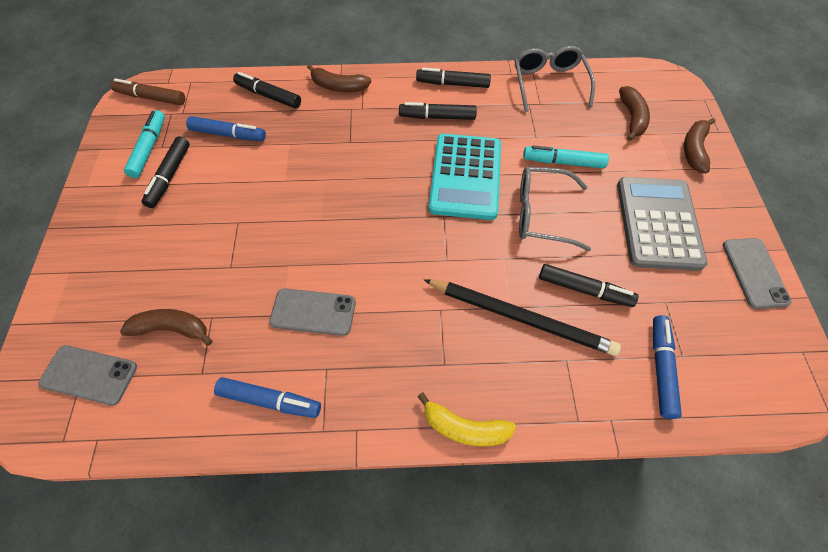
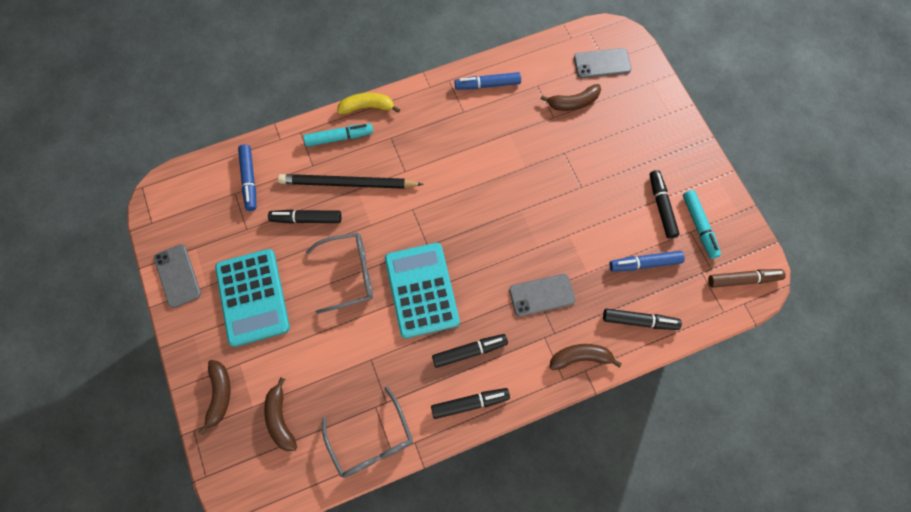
camera: 160 degrees right, 10 degrees up
(313, 312) = (489, 142): grey phone -> grey phone (541, 295)
(563, 162) = (340, 336): turquoise marker -> turquoise marker (339, 137)
(658, 223) = (253, 297): grey calculator -> turquoise calculator

